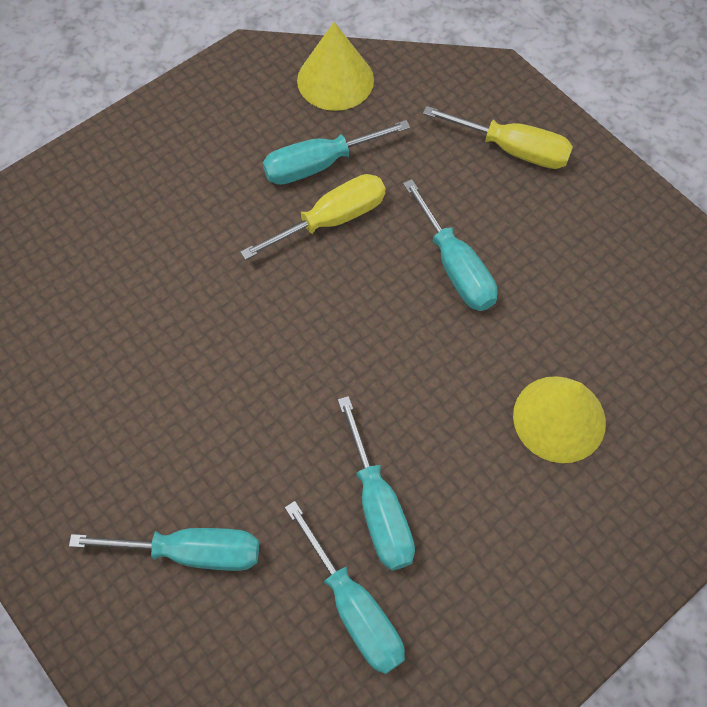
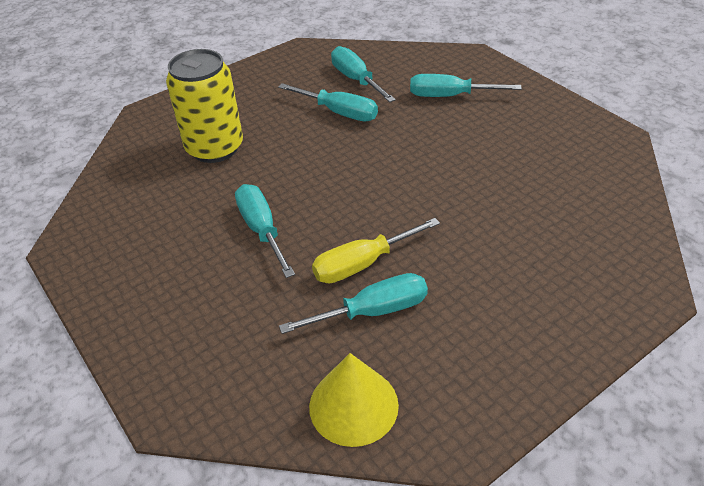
camera: 175 degrees left, 20 degrees down
(378, 506) = (339, 112): turquoise screwdriver -> turquoise screwdriver turned 135 degrees clockwise
(512, 149) = (180, 324): yellow screwdriver -> none
(559, 418) = (215, 148): yellow cone -> yellow can

